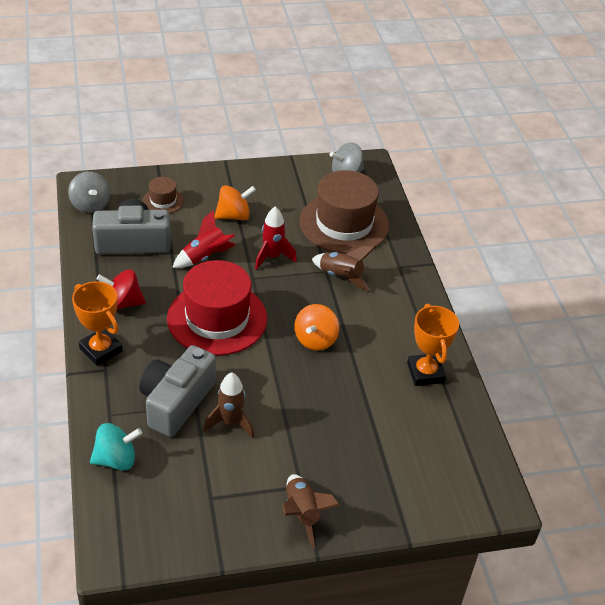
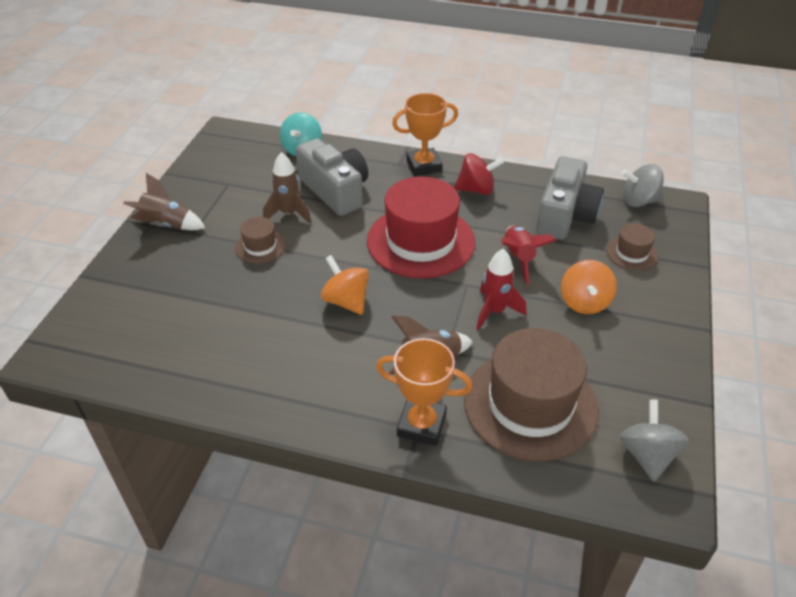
camera: 120 degrees right, 0 degrees up
(123, 303) = (476, 190): red spinning top -> red spinning top turned 60 degrees clockwise
(288, 423) = (260, 246): none -> brown hat
(425, 373) = (237, 372): orange trophy -> orange trophy (421, 425)

